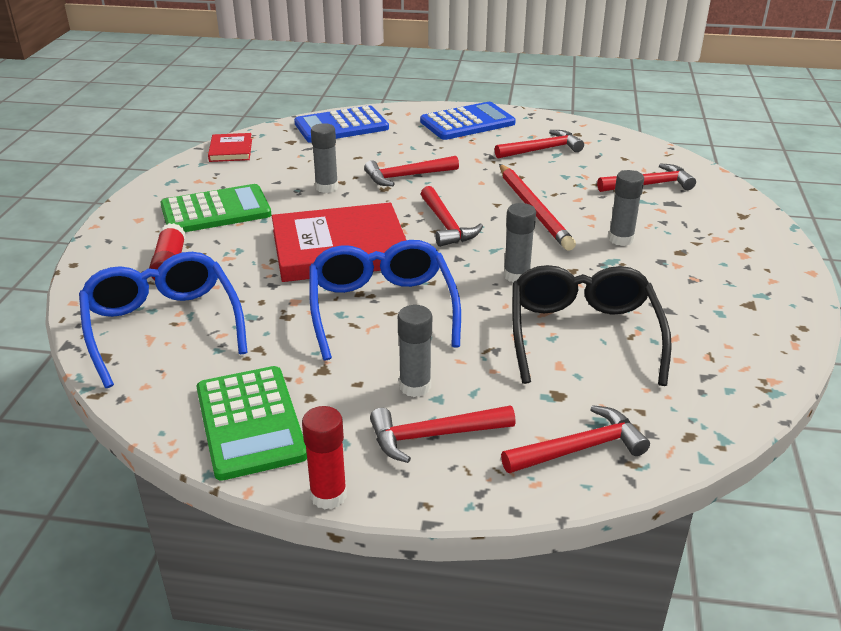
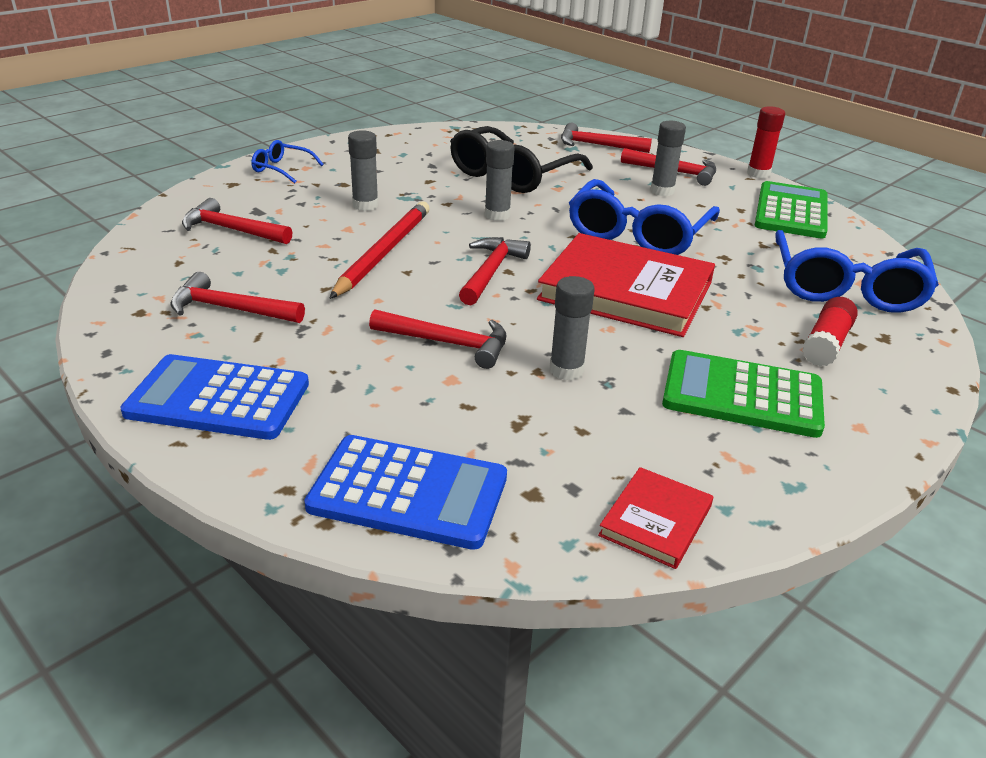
camera: 145 degrees left, 0 degrees up
(752, 244) = (282, 169): none -> blue glasses

